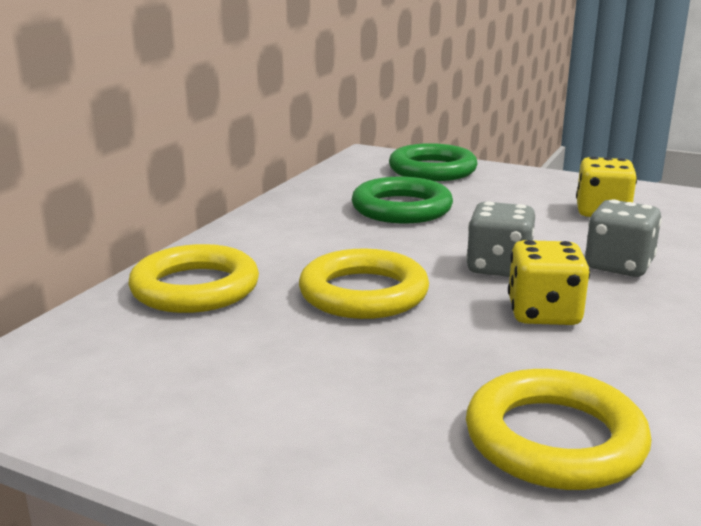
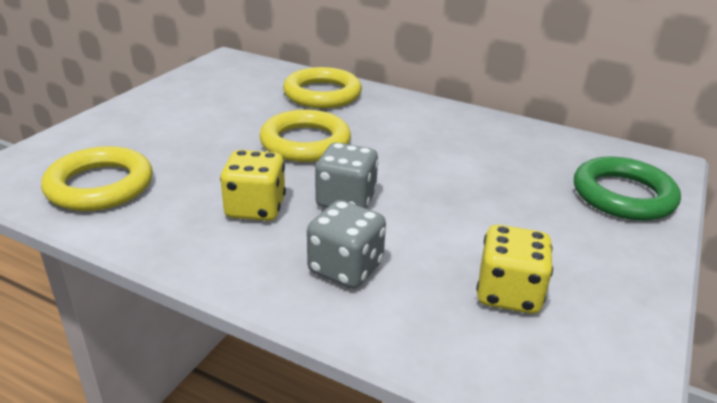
camera: 90 degrees right, 10 degrees up
(401, 208) = (486, 168): green ring -> none

